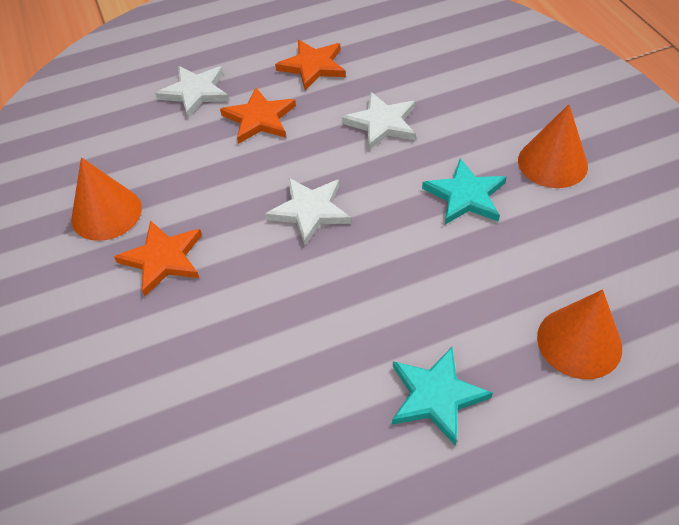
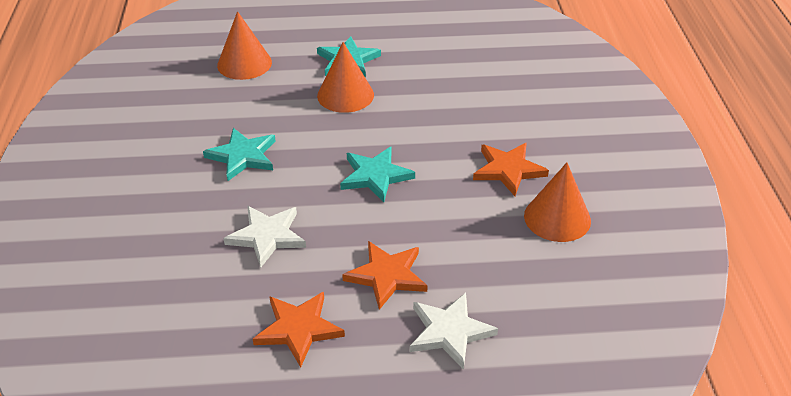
camera: 165 degrees left, 10 degrees down
(310, 211) = (375, 176): white star -> turquoise star
(552, 163) = (151, 163): orange cone -> orange cone (345, 95)

